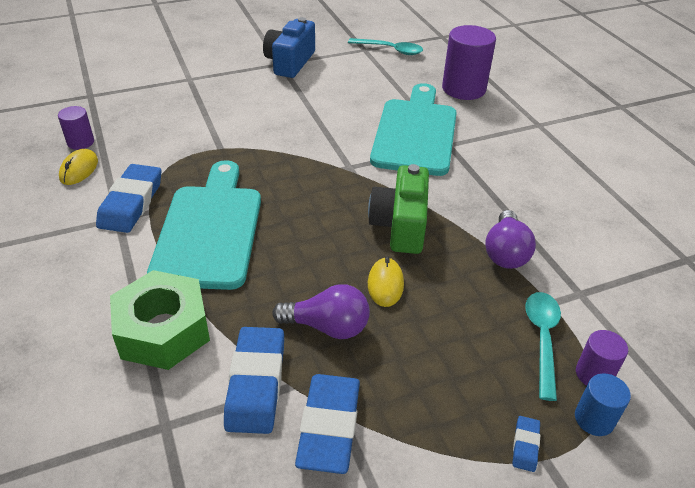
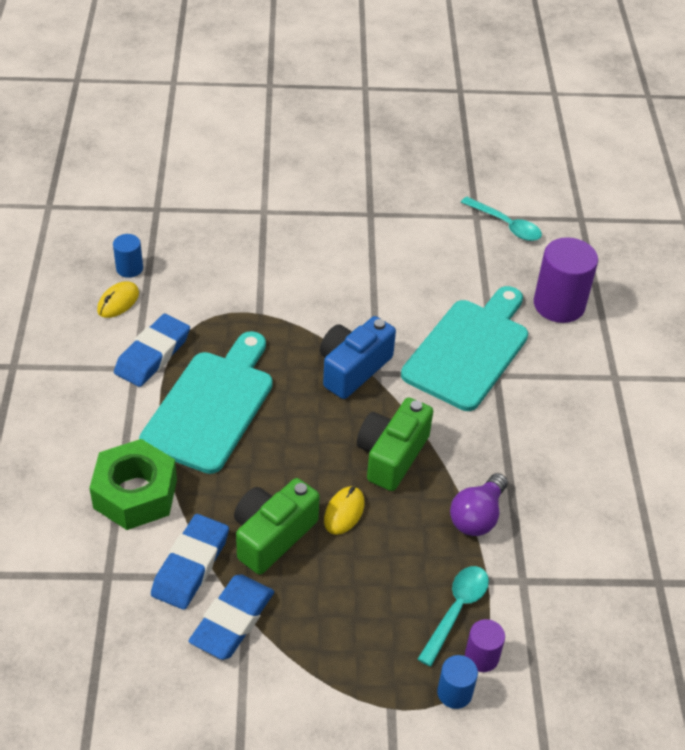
camera: 20 degrees right, 5 degrees up
(80, 142) = (129, 268): purple cylinder -> blue cylinder
(290, 62) = (381, 215): blue camera -> blue camera (353, 368)
(327, 327) = (272, 535): purple light bulb -> green camera
(525, 445) = (381, 692): blue eraser -> none

